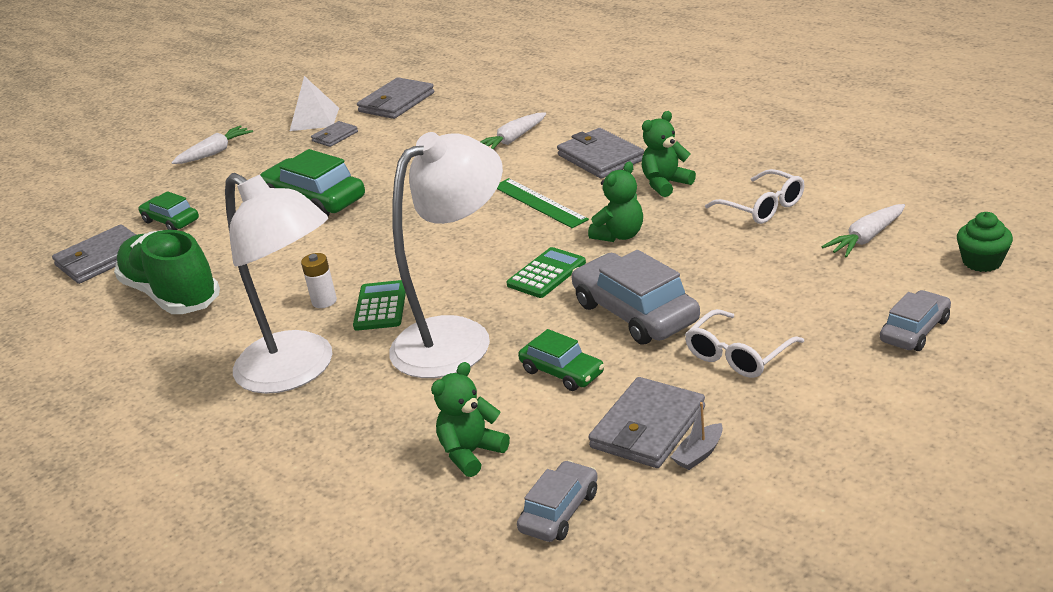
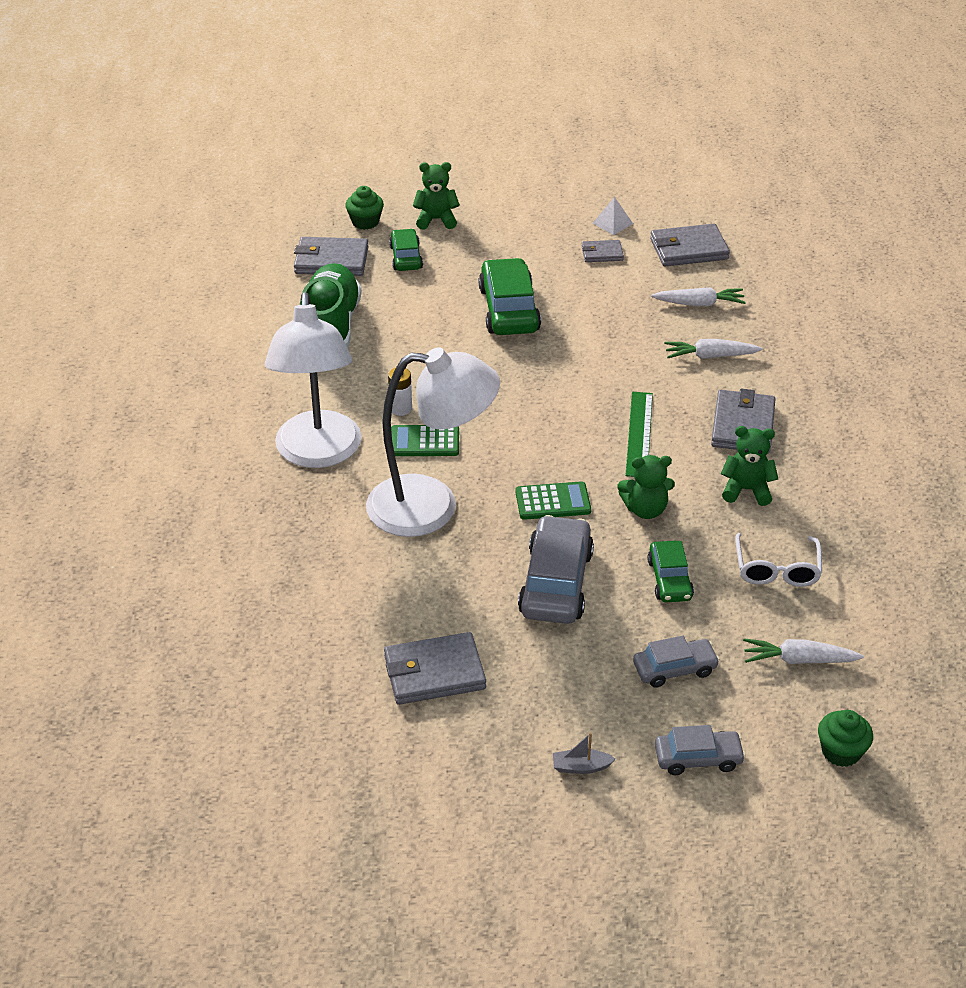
camera: 40 degrees right, 10 degrees up
(96, 222) = (365, 222): none -> green cupcake
(215, 152) = (510, 208): white carrot -> white carrot (699, 304)
(314, 119) = (612, 223): white pyramid -> white pyramid, size x0.65
(381, 306) = (424, 442): green calculator -> green calculator turned 135 degrees counterclockwise
(471, 453) = (323, 599): green teddy bear -> green teddy bear (436, 220)
(559, 511) = (311, 681): grey car -> grey car (674, 669)
(562, 372) = (449, 588): green car -> green car (669, 579)
(699, 454) = (432, 717): grey boat -> grey boat (581, 767)
(738, 355) = (563, 672): white glasses -> none

